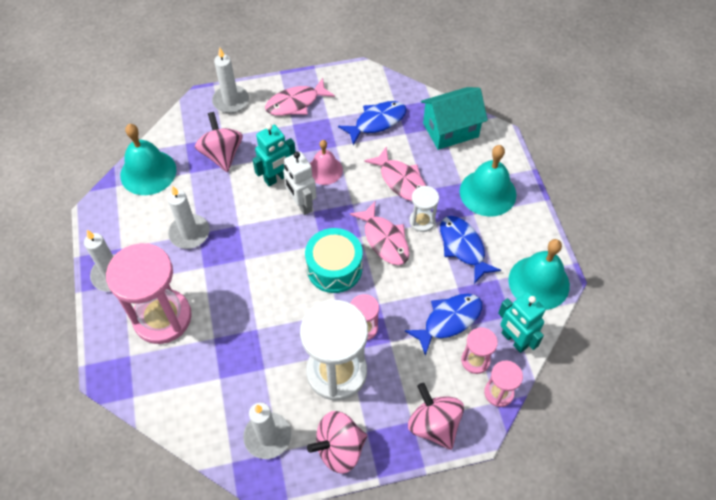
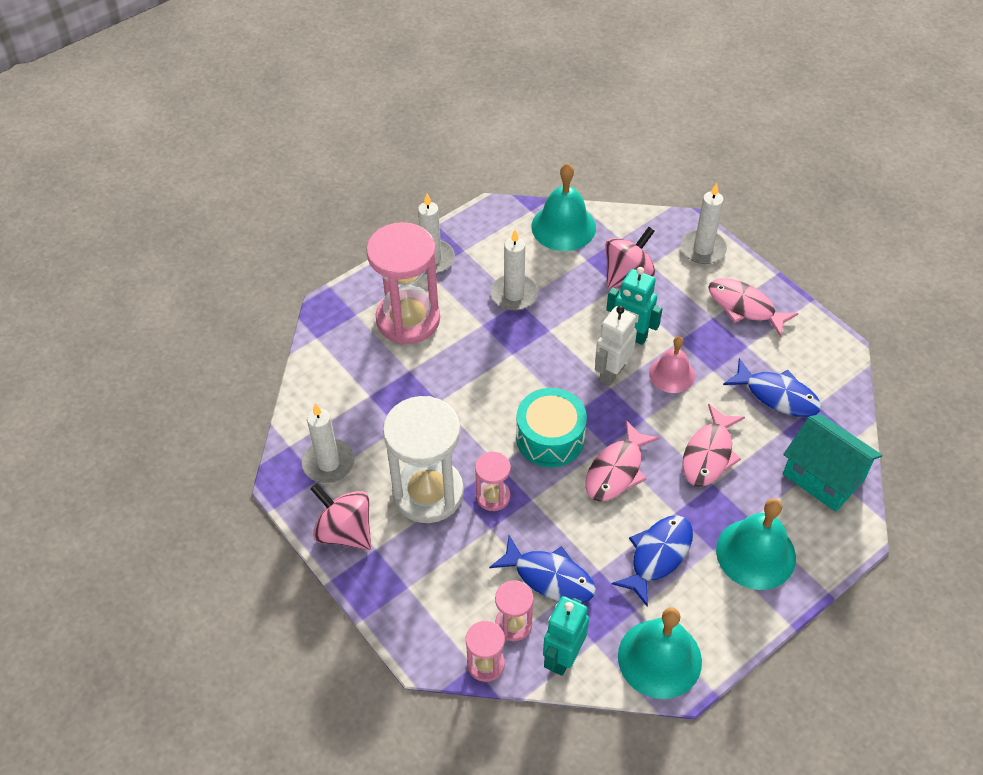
camera: 65 degrees right, 5 degrees down
(422, 221) = (666, 498): white hourglass -> none
(434, 425) = (414, 610): pink spinning top -> none

